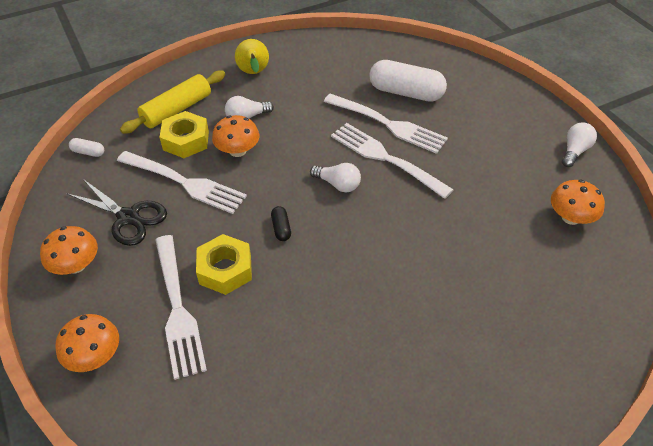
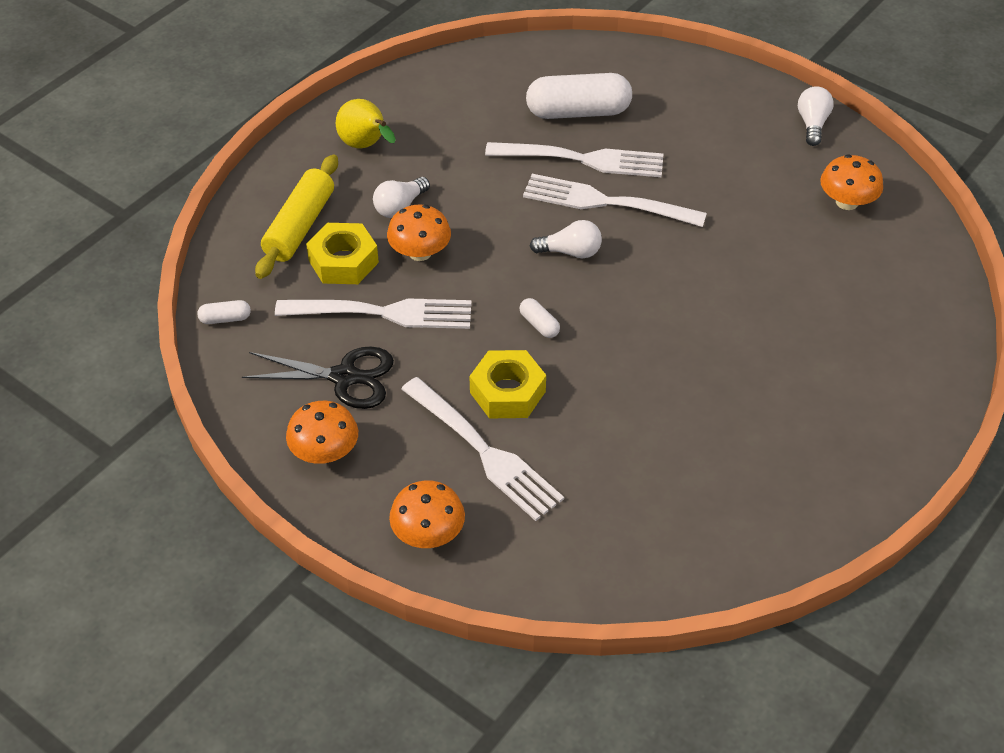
camera: 25 degrees left, 0 degrees up
(281, 228) = (539, 324): black capsule -> white capsule

